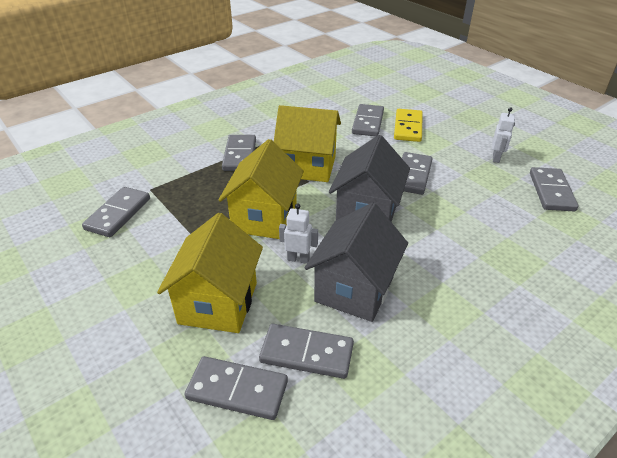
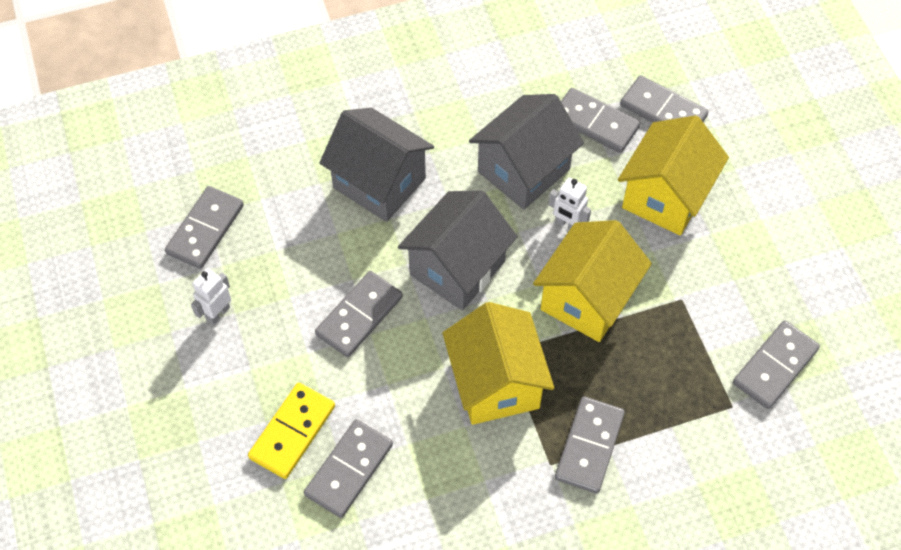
camera: 160 degrees left, 20 degrees up
(308, 166) = (496, 383): yellow house -> yellow house turned 45 degrees clockwise
(464, 248) = (379, 183): none -> grey house

